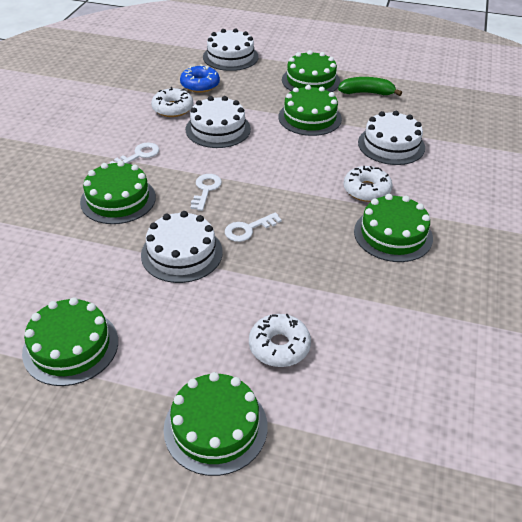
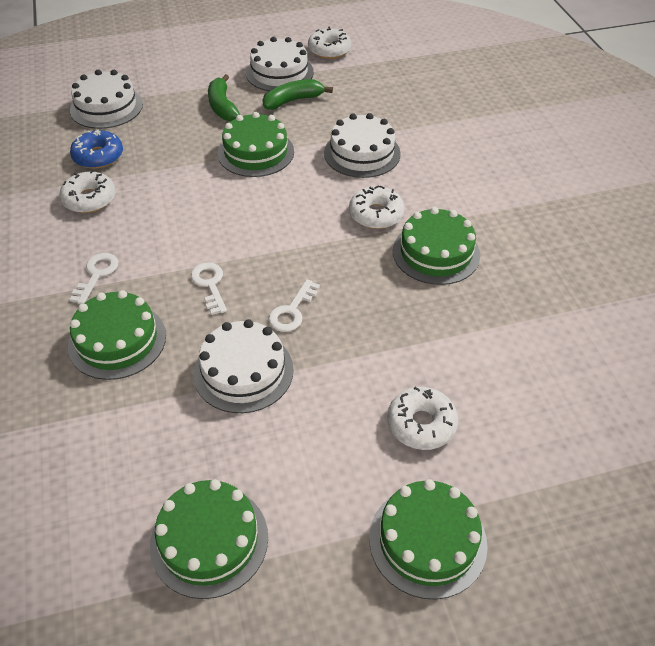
camera: 30 degrees left, 5 degrees up
(218, 129) = (164, 205): white cake -> white cake (279, 72)
(310, 80) = (222, 106): green cake -> green banana
(425, 67) = (329, 50): none -> white donut

